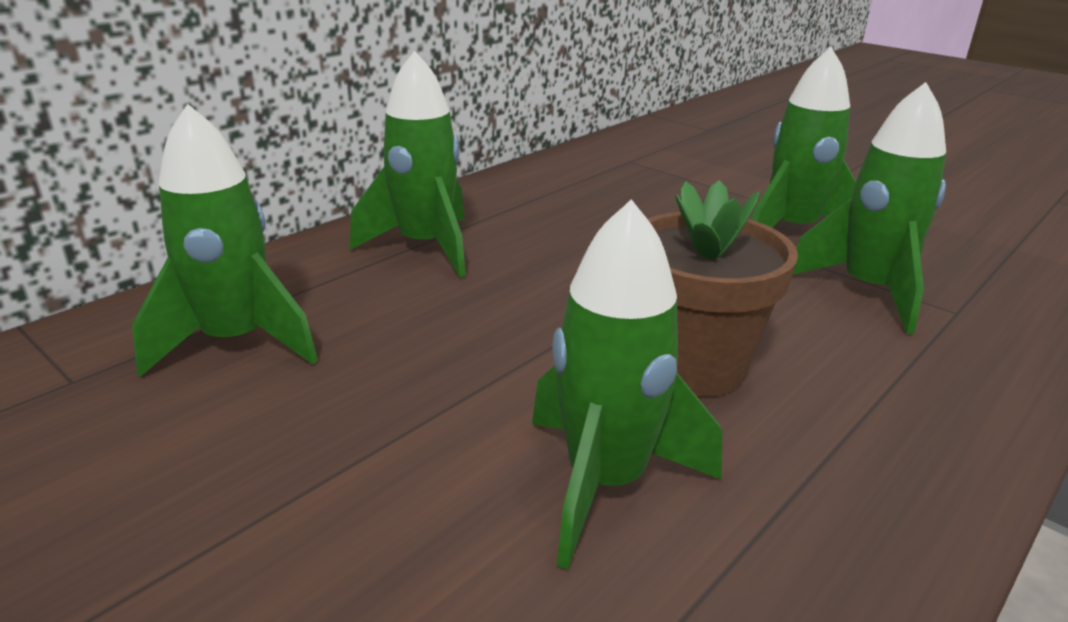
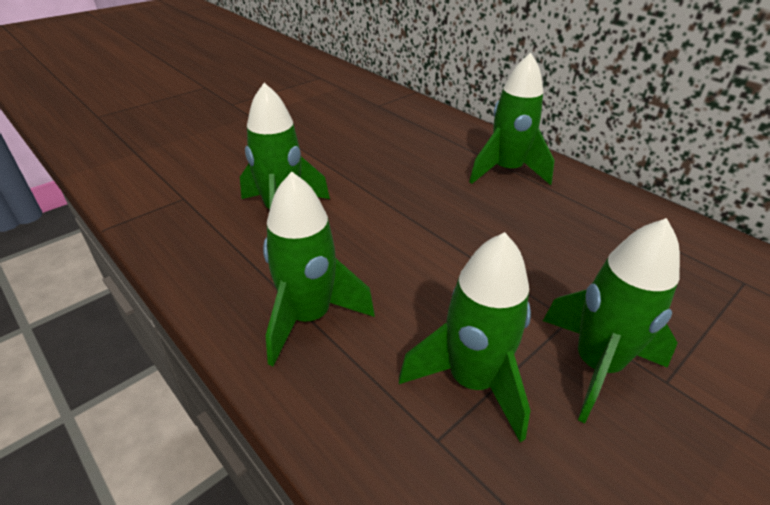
camera: 95 degrees right, 10 degrees up
(236, 342) = (401, 129): green rocket -> green rocket (309, 317)
(693, 366) = (366, 254): brown flower pot -> none

